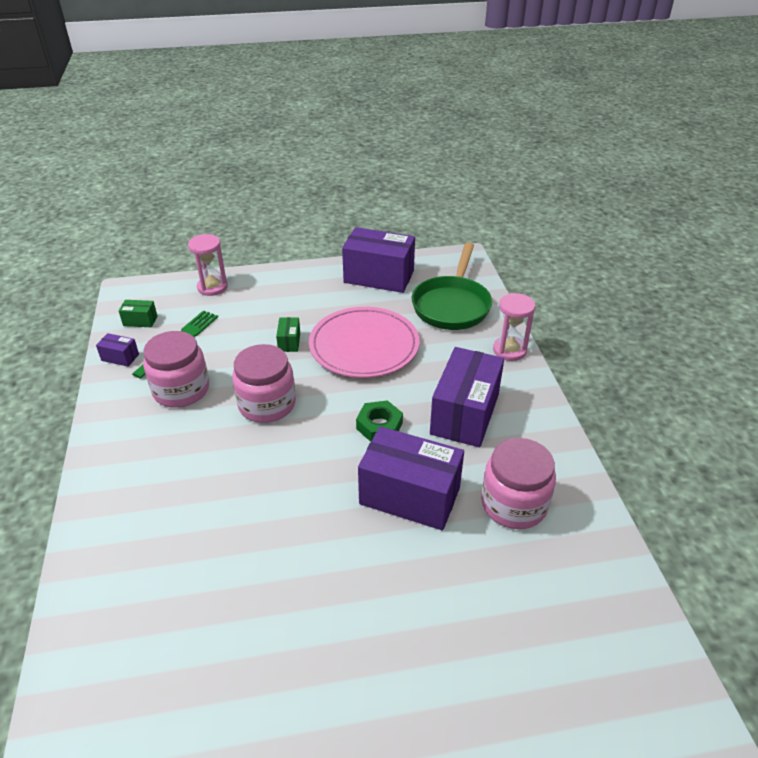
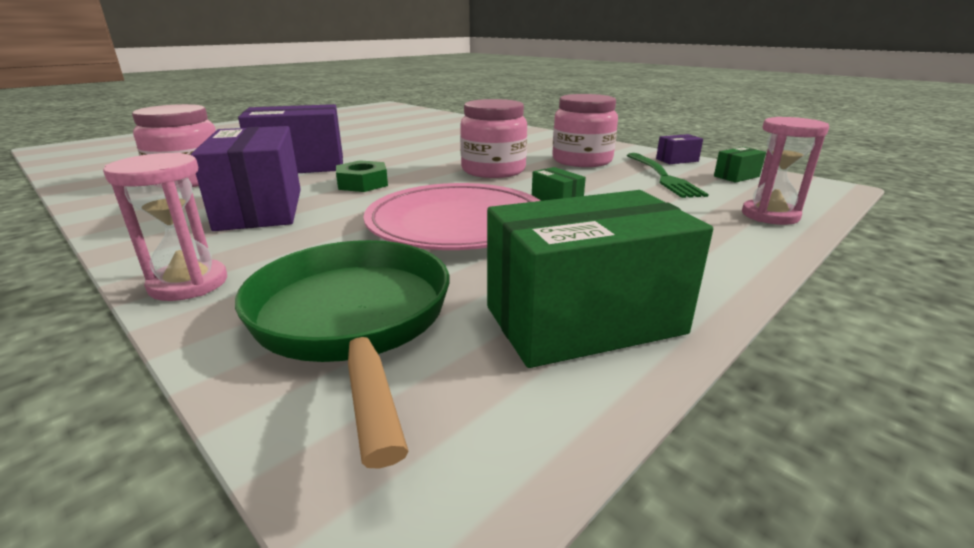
camera: 145 degrees right, 15 degrees down
(379, 277) = (583, 320): purple box -> green box

